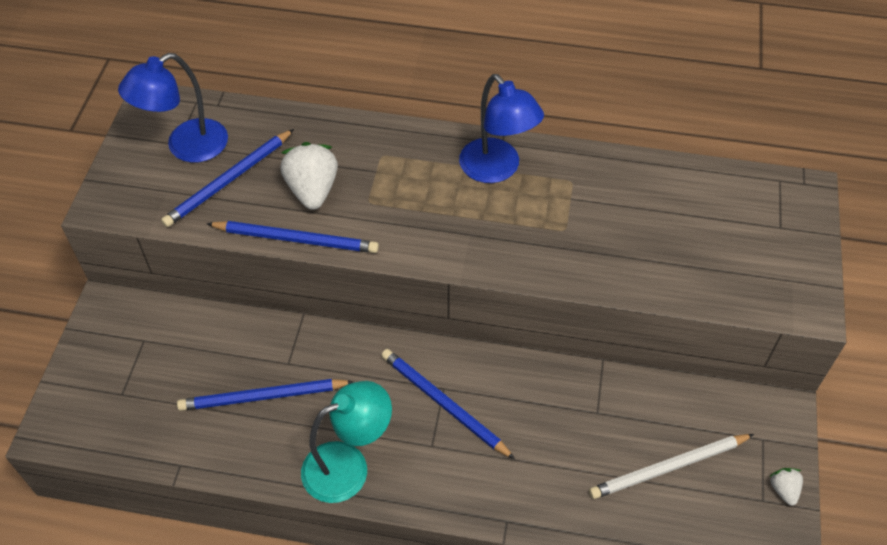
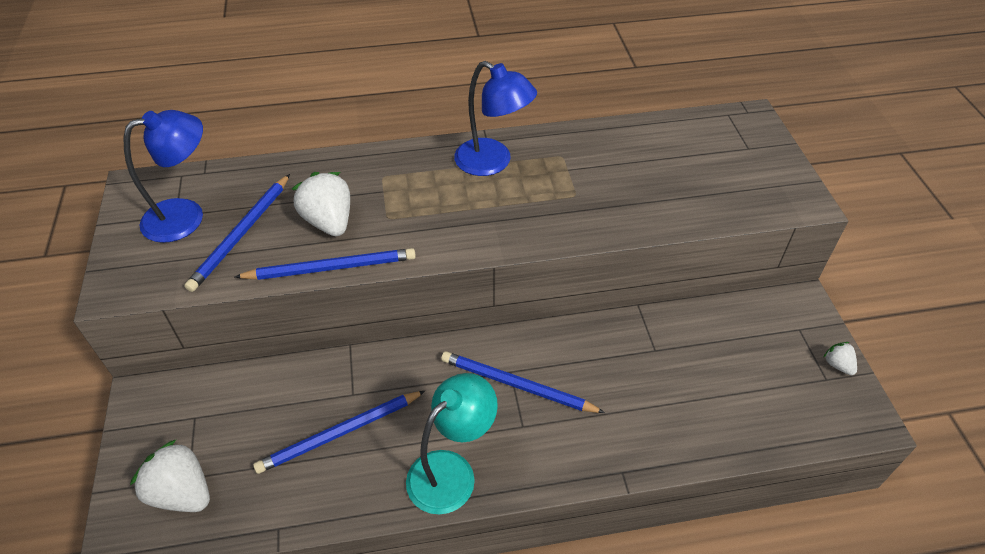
camera: 20 degrees left, 5 degrees down
(112, 406) = (182, 492): none -> white strawberry
(186, 147) = (186, 216): blue lamp -> blue lamp turned 150 degrees counterclockwise
(668, 468) = (737, 377): white pencil -> none

